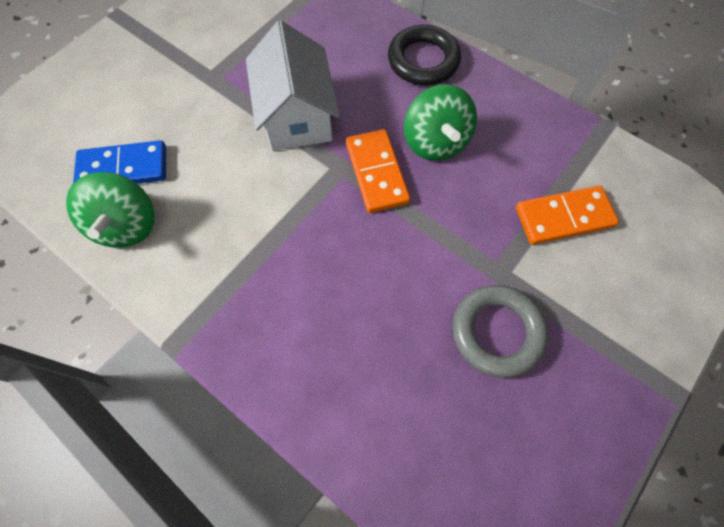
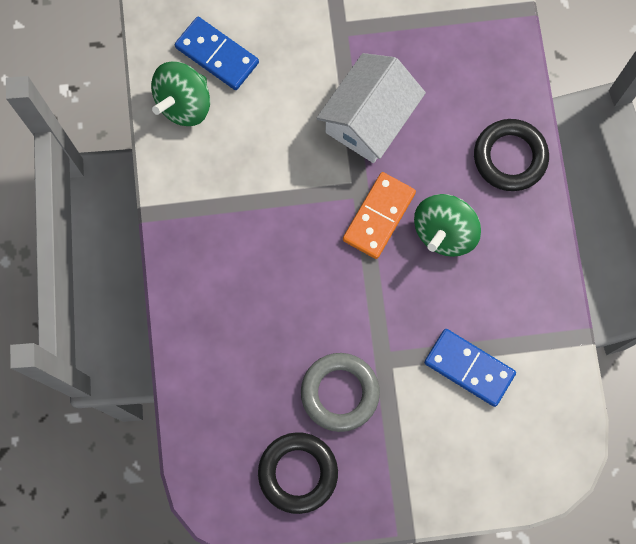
camera: 45 degrees right, 10 degrees up
(542, 439) = (298, 473): none -> black ring
(564, 217) = (469, 368): orange domino -> blue domino

